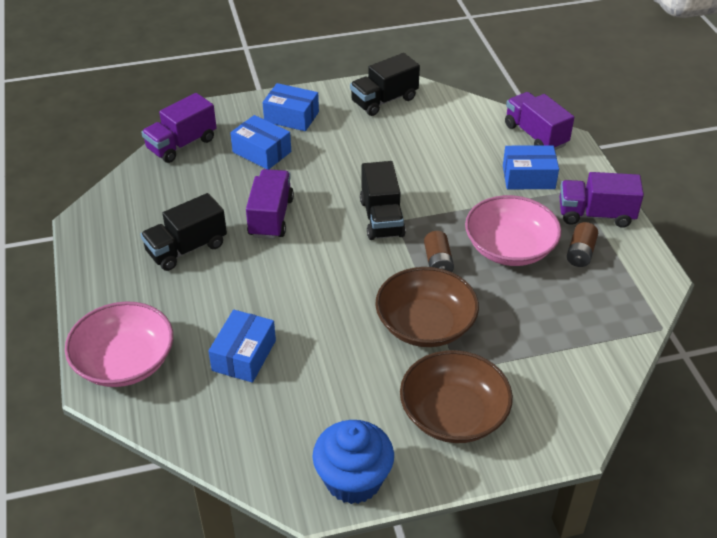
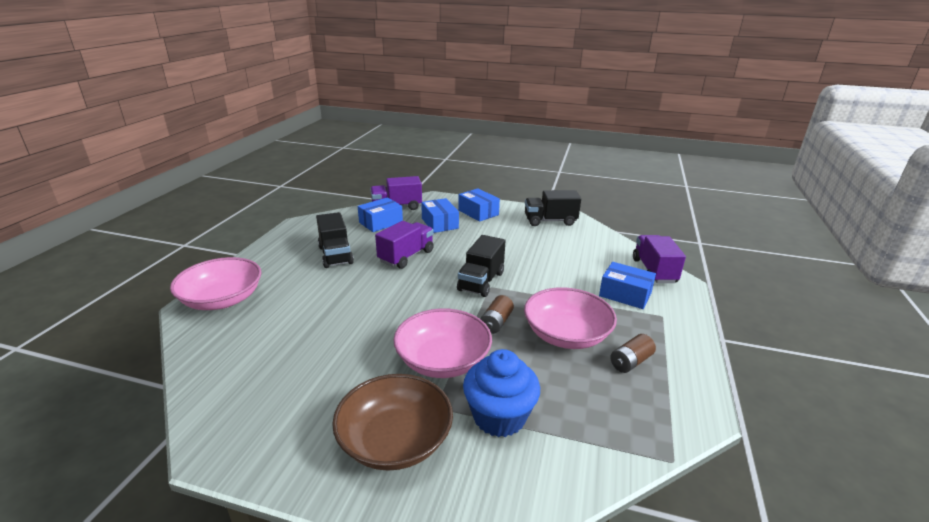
camera: 30 degrees right, 15 degrees down
(186, 248) = (335, 255): black truck -> black truck turned 105 degrees counterclockwise
(244, 355) = (294, 326): blue box -> blue box (381, 222)
(353, 480) = (258, 452): blue cupcake -> blue cupcake (499, 416)
(425, 324) = (443, 360): brown bowl -> pink bowl
(595, 215) = (668, 339): purple truck -> none

